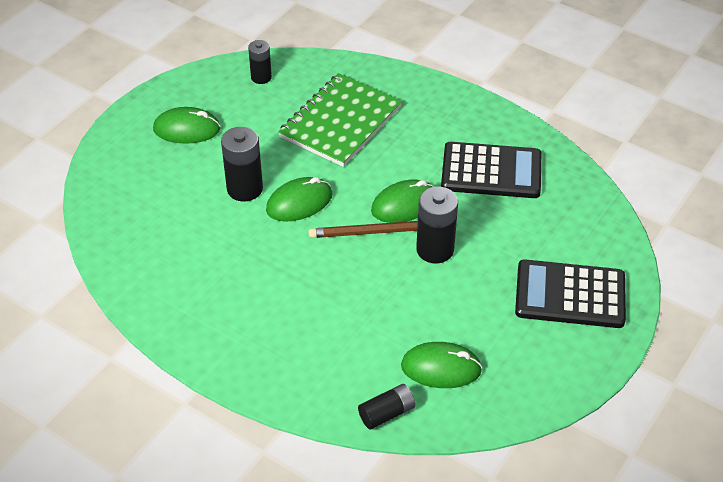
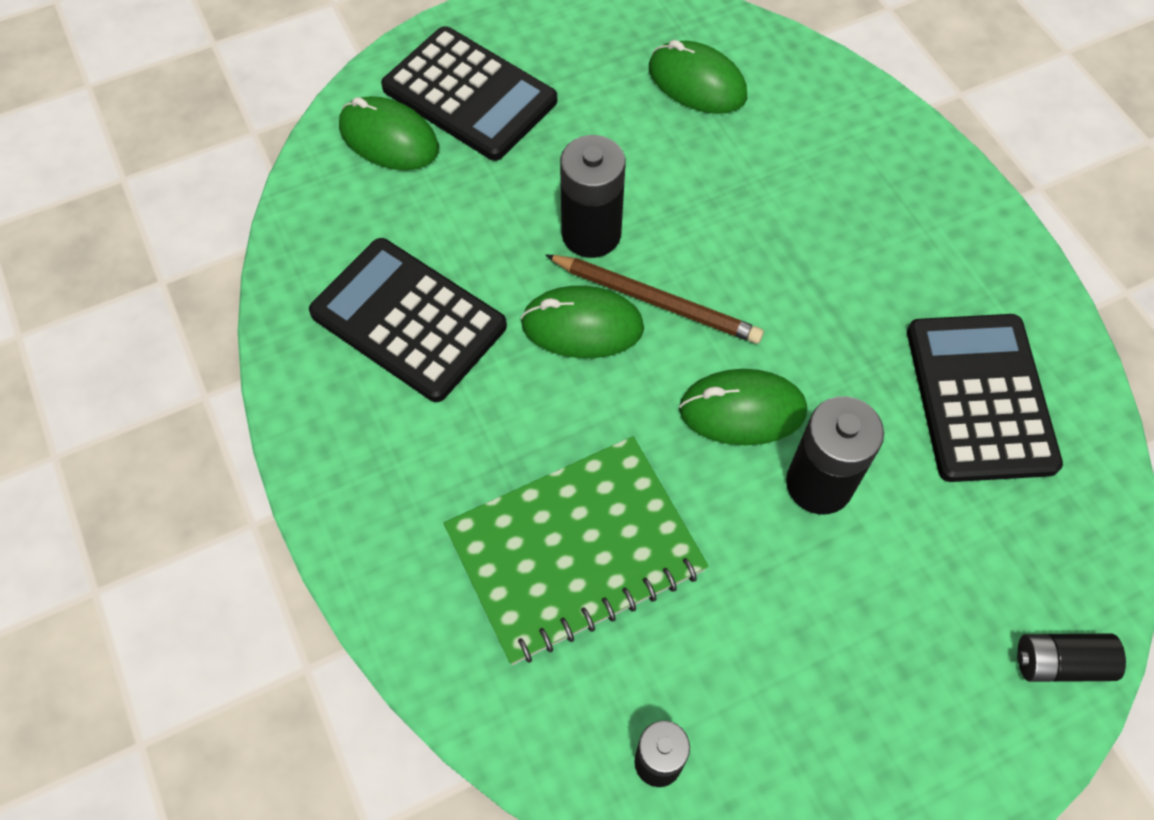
camera: 150 degrees left, 15 degrees up
(179, 259) = (980, 397): none -> black calculator
(187, 129) = (869, 687): green mouse -> green mouse (389, 138)
(386, 413) = (795, 63): black battery -> black battery (1060, 663)

